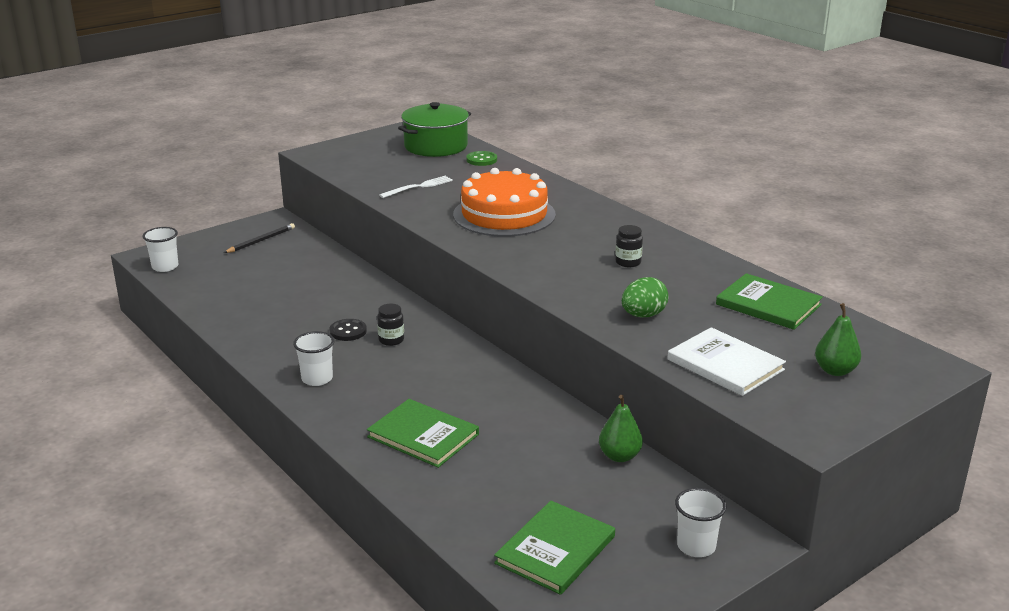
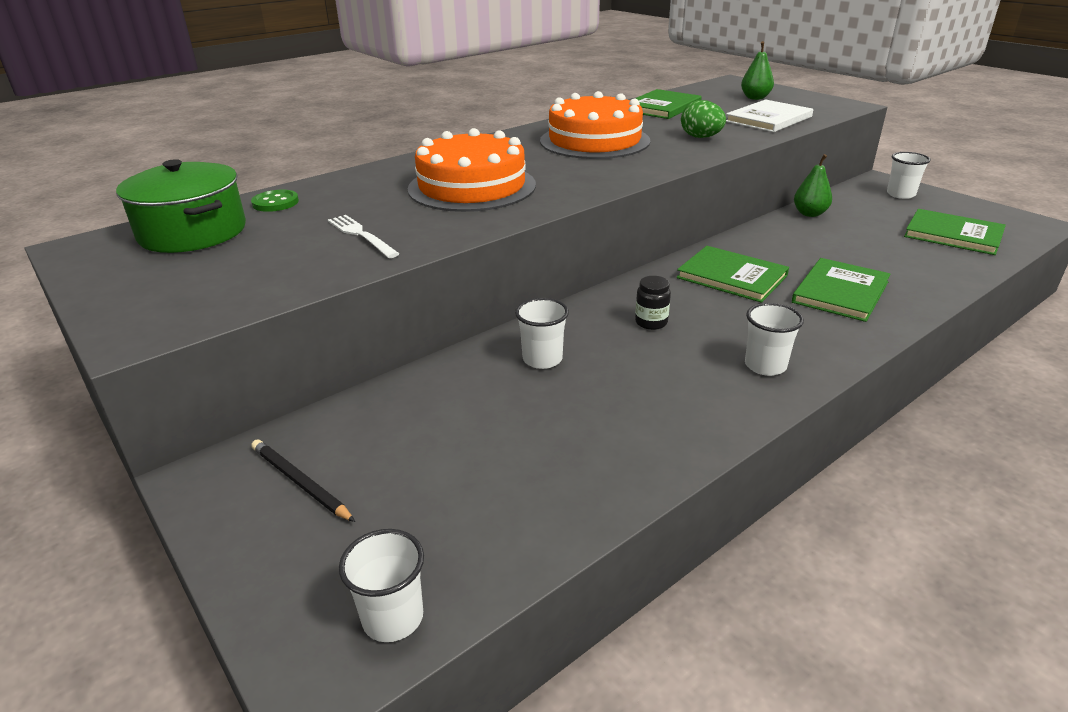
camera: 90 degrees left, 5 degrees up
(348, 331) = (636, 354): black button -> none
(352, 299) = (542, 359): none -> white cup
(463, 384) = (732, 277): none -> green book
(628, 262) = (594, 141): black jar -> orange cake

